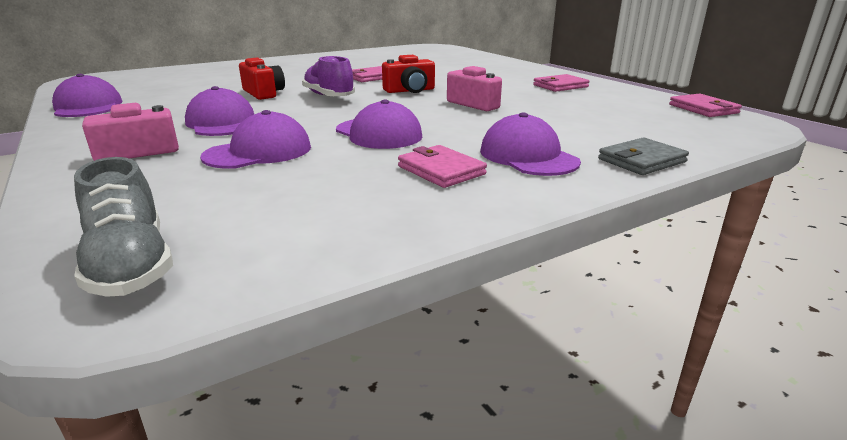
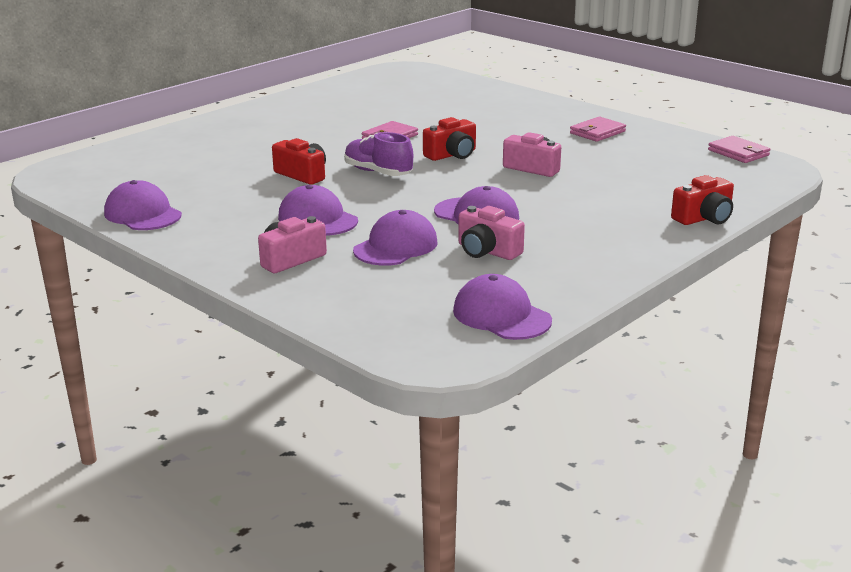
camera: 15 degrees left, 0 degrees up
(131, 265) = (428, 338): grey shoe -> none
(349, 166) = (487, 251): none -> pink camera
(441, 170) = (561, 245): pink wallet -> none
(528, 156) = (617, 224): purple cap -> purple cap (501, 315)
(641, 160) = (704, 218): grey wallet -> red camera

